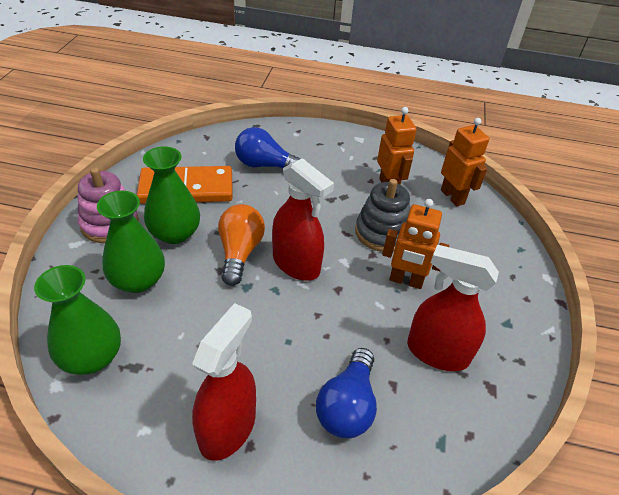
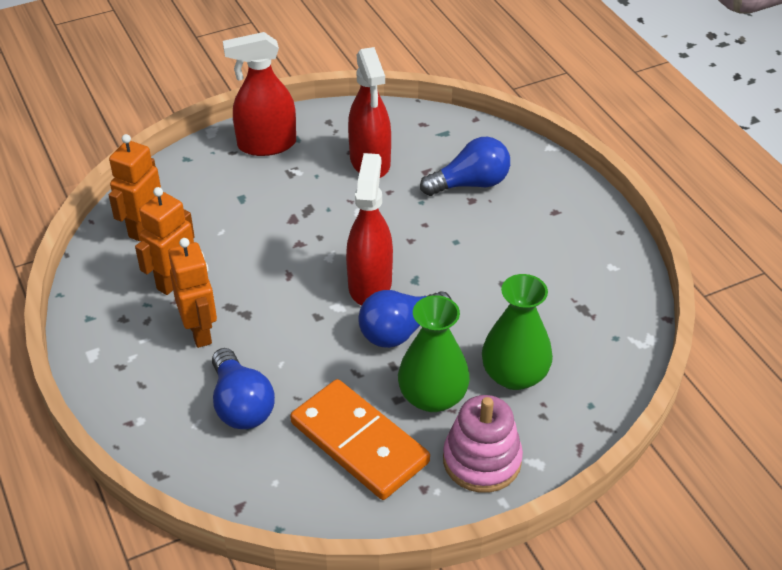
camera: 125 degrees left, 0 degrees up
(92, 357) = (608, 339): green vase -> none
(227, 428) = (558, 229): red spray bottle -> red spray bottle (266, 144)
(240, 252) = (400, 331): orange light bulb -> blue light bulb
(382, 232) = (260, 251): grey stacking toy -> none
(406, 281) = (310, 208): orange robot -> orange robot (200, 332)

